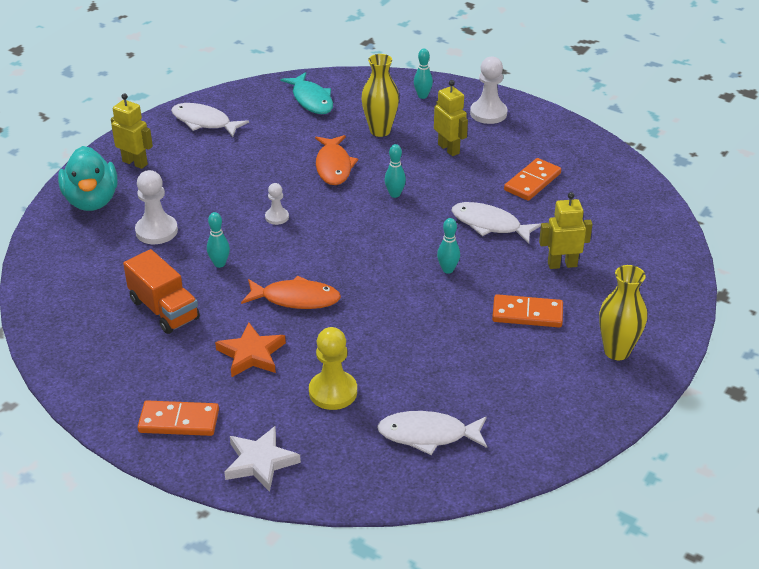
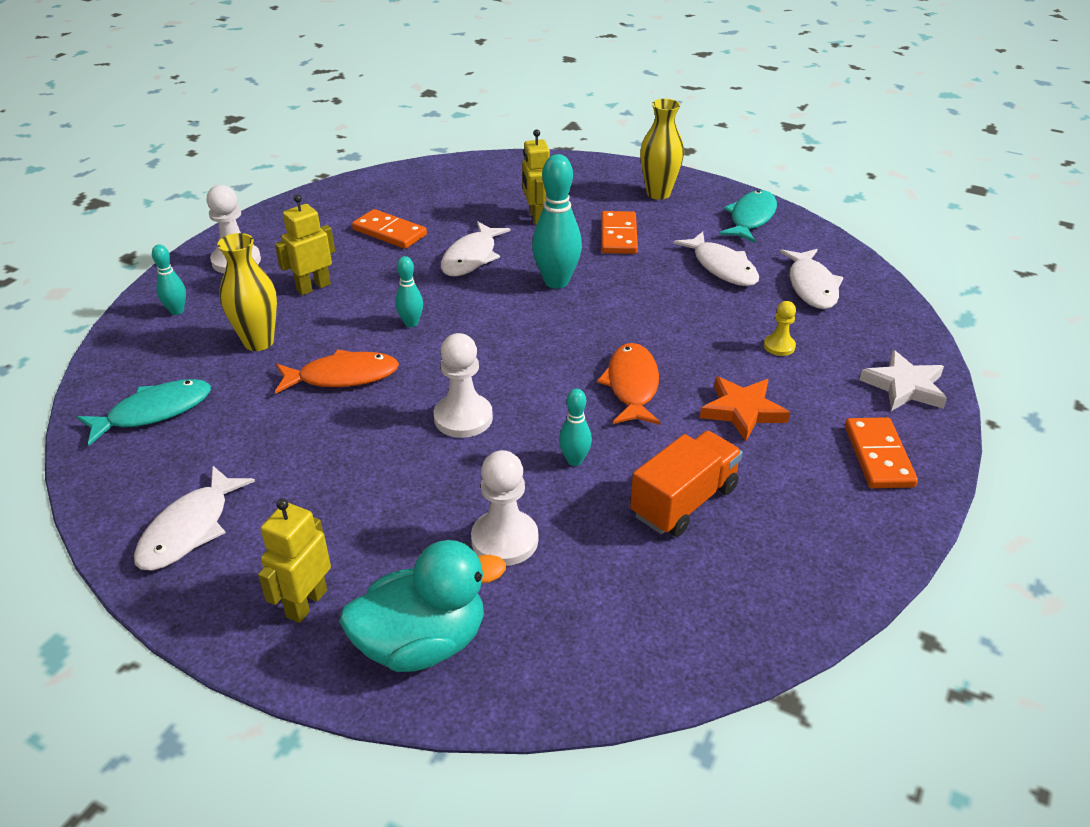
camera: 95 degrees left, 0 degrees up
(277, 217) = (463, 418): white pawn -> white pawn, size x1.74
(333, 392) = (779, 346): yellow pawn -> yellow pawn, size x0.58
(448, 270) = (556, 282): turquoise bowling pin -> turquoise bowling pin, size x1.88
(466, 376) = (722, 267): none -> white fish
(565, 414) = (751, 218): none -> turquoise fish

